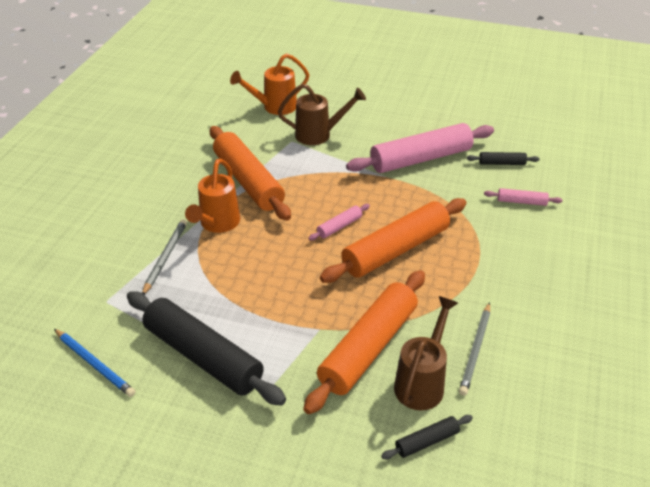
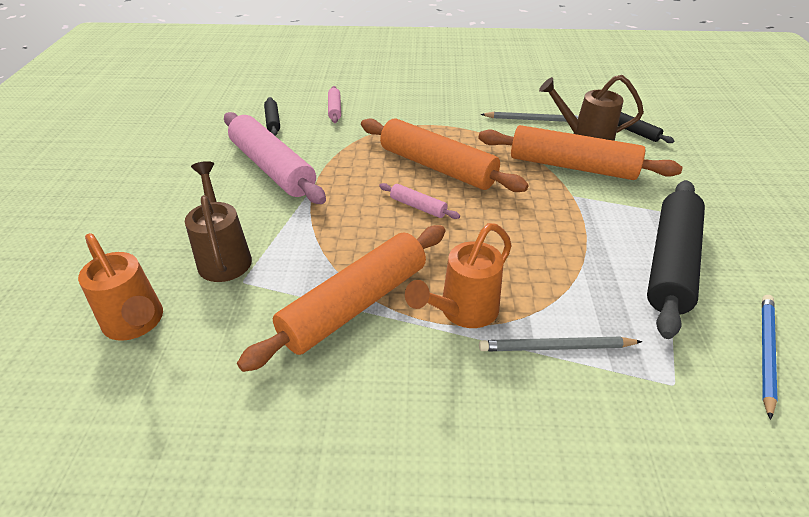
camera: 105 degrees left, 0 degrees up
(217, 224) = (462, 312): orange watering can -> orange watering can turned 135 degrees clockwise

